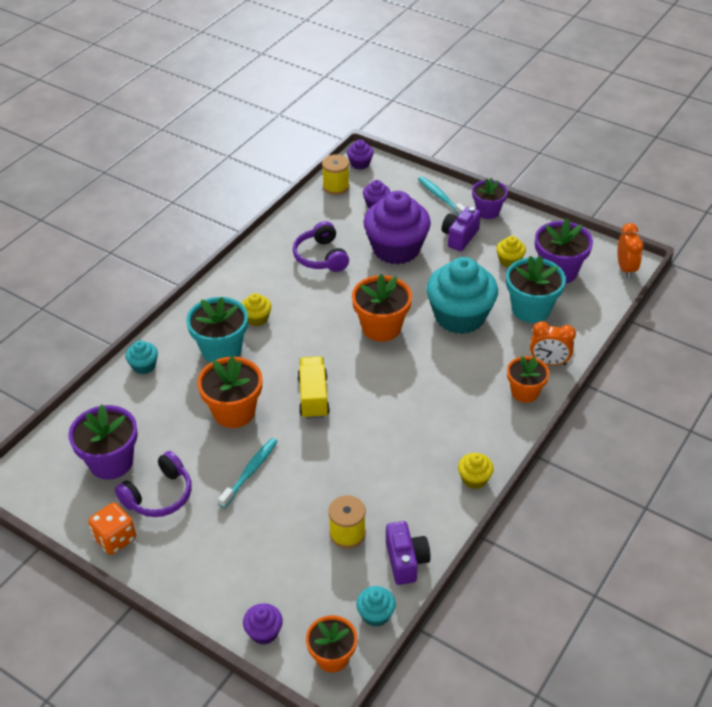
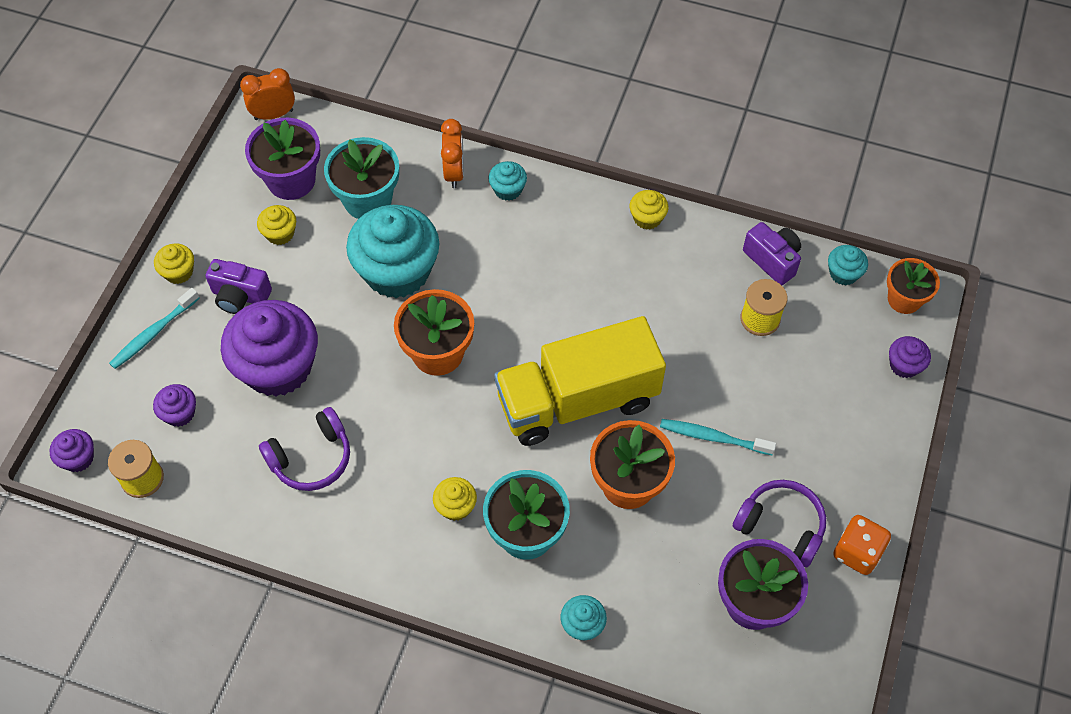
camera: 105 degrees left, 15 degrees up
(313, 397) = (577, 400): yellow truck -> yellow truck, size x1.86
(406, 561) = (772, 260): purple camera -> purple camera turned 75 degrees clockwise
(487, 211) = (179, 272): purple flower pot -> yellow cupcake
(525, 392) = (508, 189): orange flower pot -> turquoise cupcake

